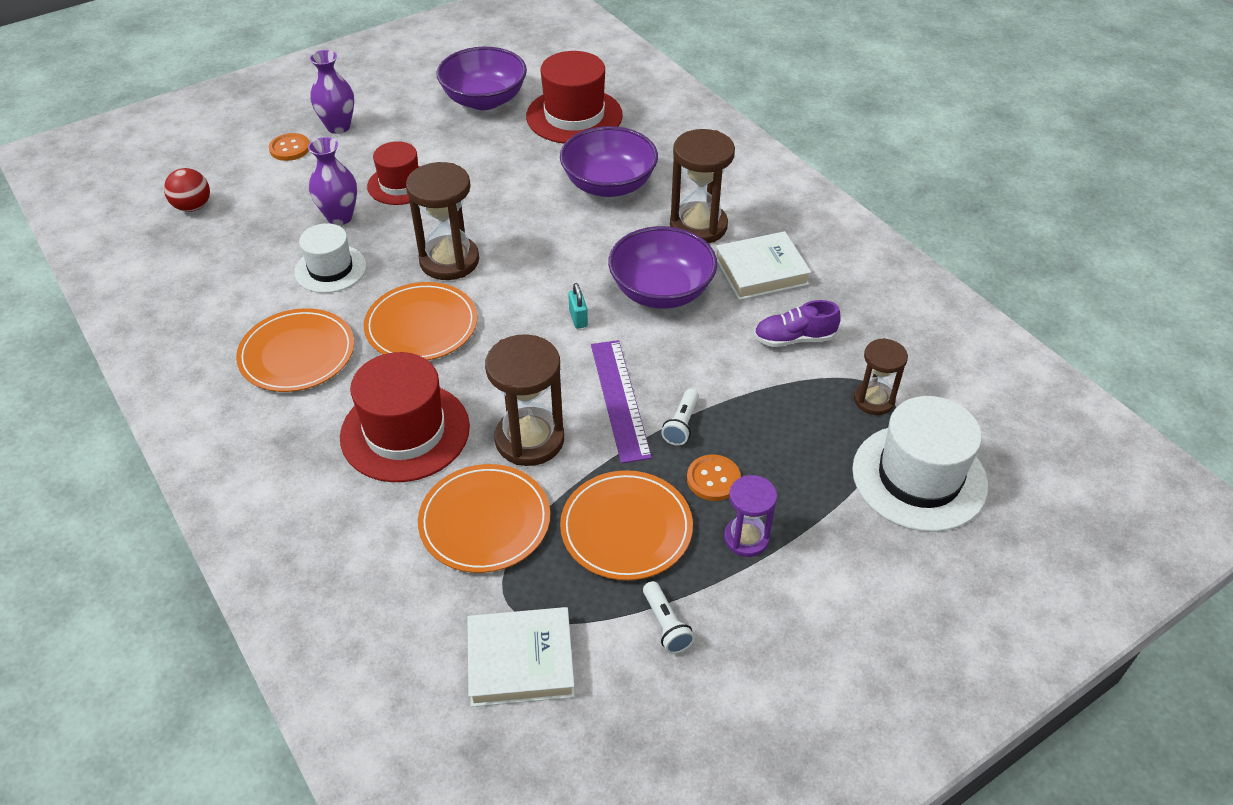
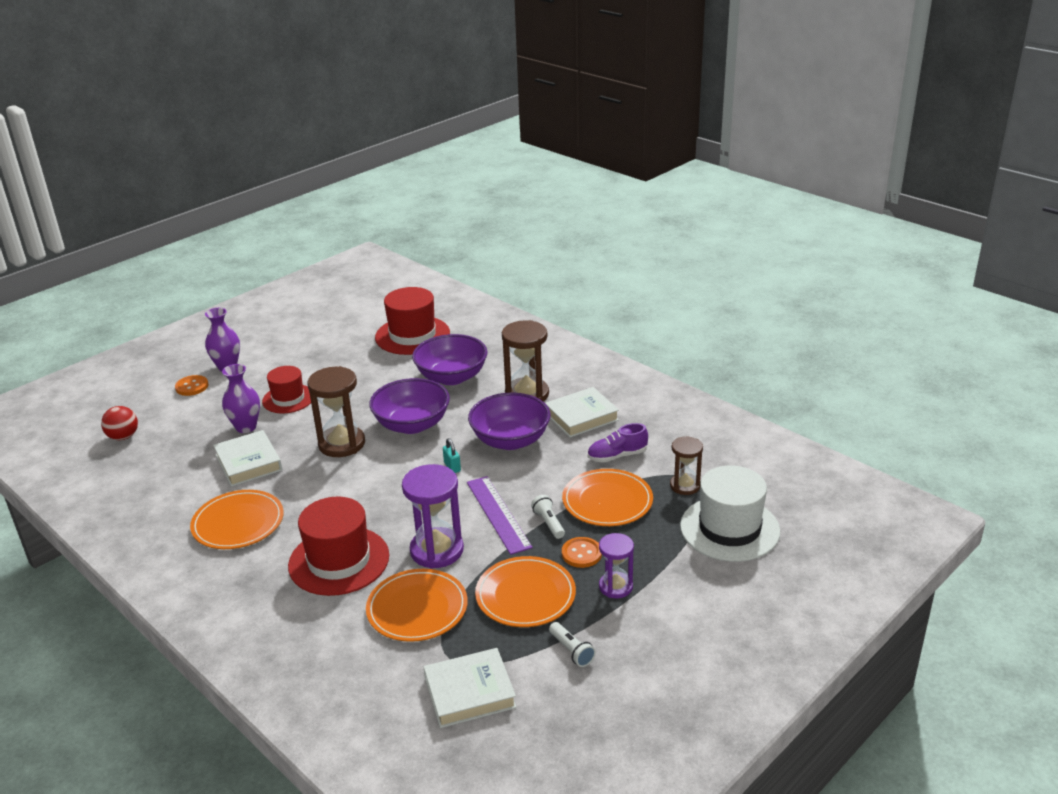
camera: 10 degrees left, 15 degrees down
(330, 269) = (248, 463): white hat -> white book
(421, 325) = (332, 489): orange plate -> orange plate (607, 501)
(484, 100) = (339, 334): purple bowl -> purple bowl (412, 424)
(529, 439) = (437, 550): brown hourglass -> purple hourglass
(681, 424) = (548, 523): white flashlight -> white flashlight turned 150 degrees clockwise

